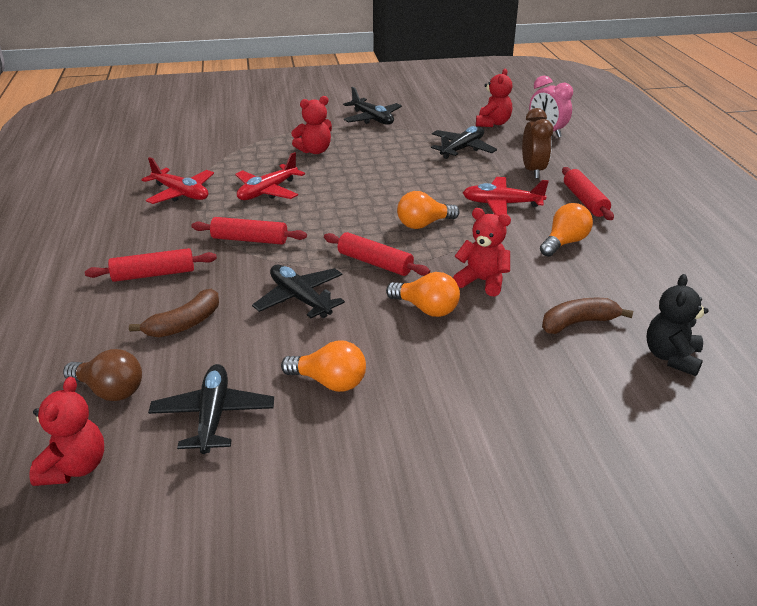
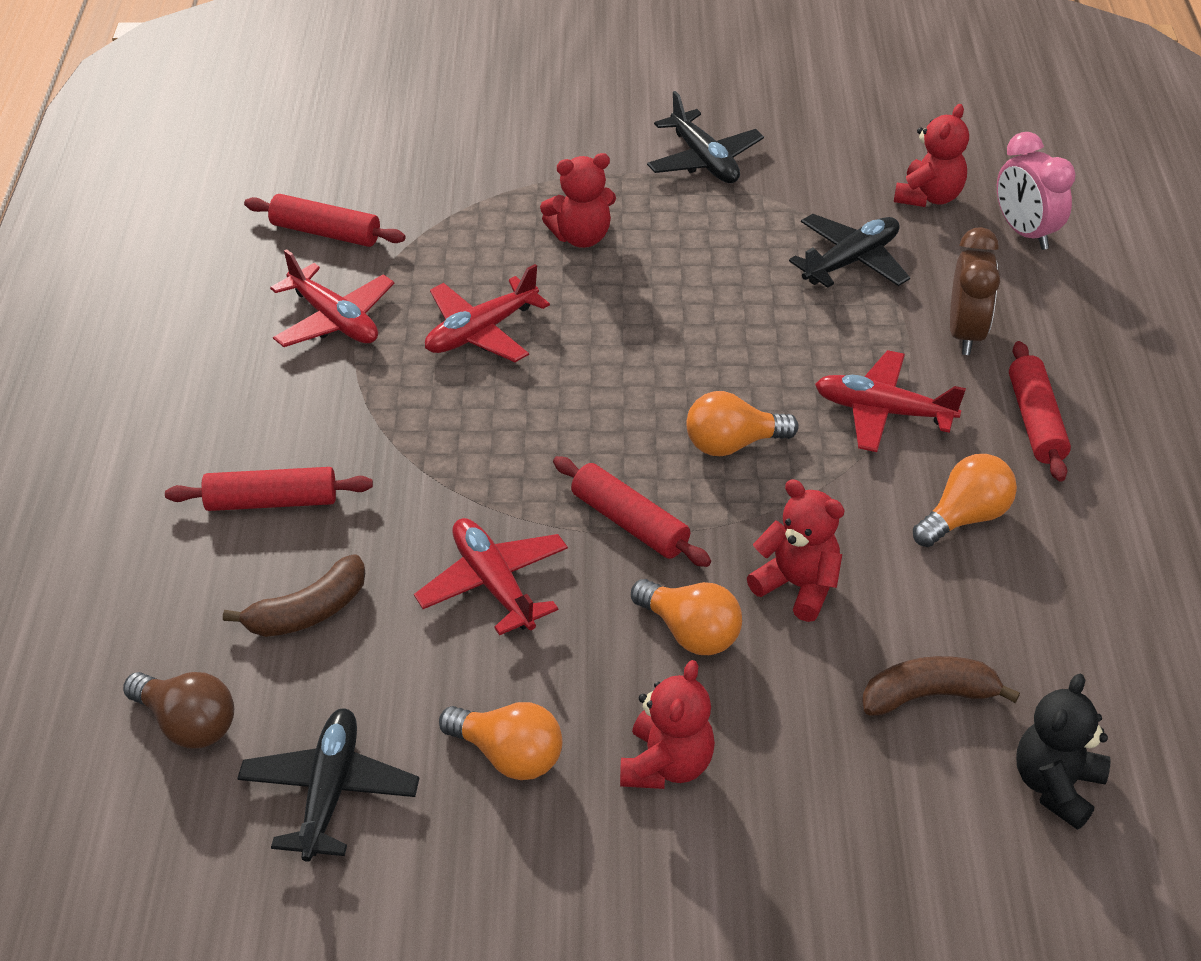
camera: 10 degrees right, 10 degrees up
(75, 467) = (131, 850): red teddy bear -> red teddy bear (666, 765)
(250, 239) = (434, 443): red rolling pin -> red rolling pin (326, 232)
(300, 299) = (494, 584): black plane -> red plane

